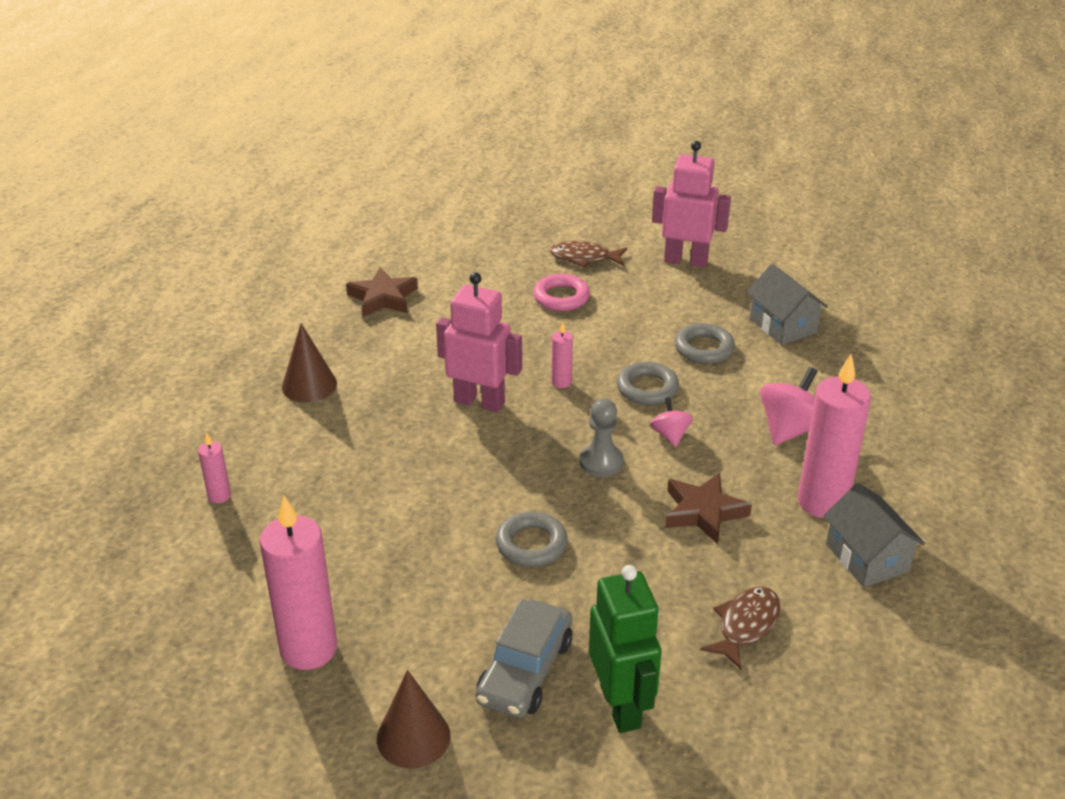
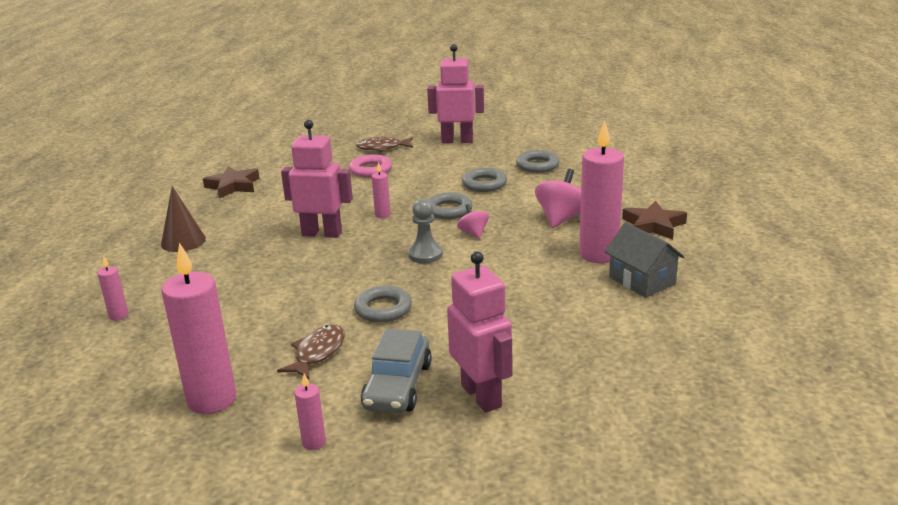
camera: 10 degrees left, 10 degrees down
(413, 737) = (314, 443): brown cone -> pink candle
(621, 706) = (482, 396): green robot -> pink robot
(703, 512) = (512, 272): brown star -> brown star (653, 225)
(745, 625) = (564, 332): brown fish -> brown fish (317, 353)
(782, 325) = (537, 165): grey house -> grey ring

